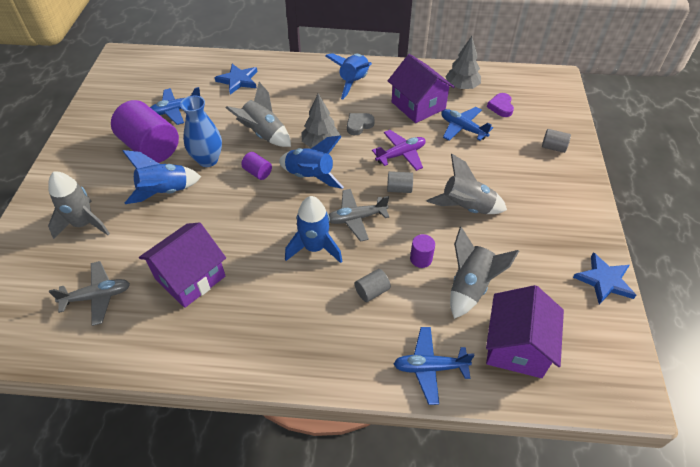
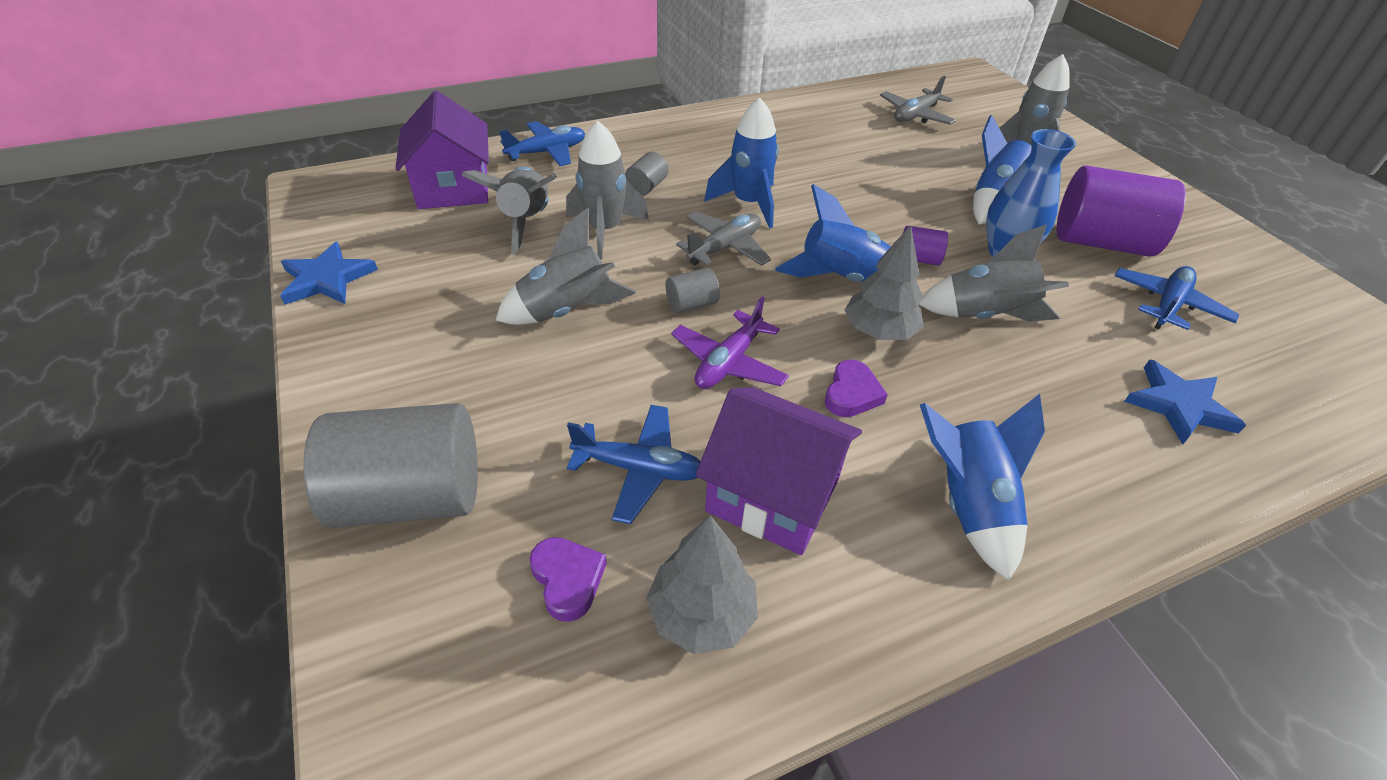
camera: 150 degrees right, 5 degrees down
(190, 277) = (852, 147): purple house -> none
(359, 125) = (851, 393): grey heart -> purple heart
(421, 259) = (605, 230): purple cylinder -> grey rocket
(553, 147) = (411, 497): grey cylinder -> grey cylinder, size x2.27

